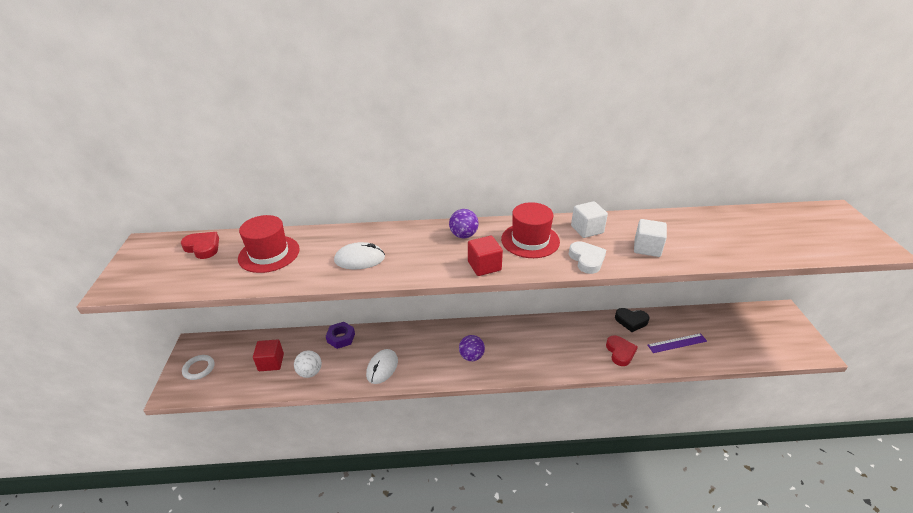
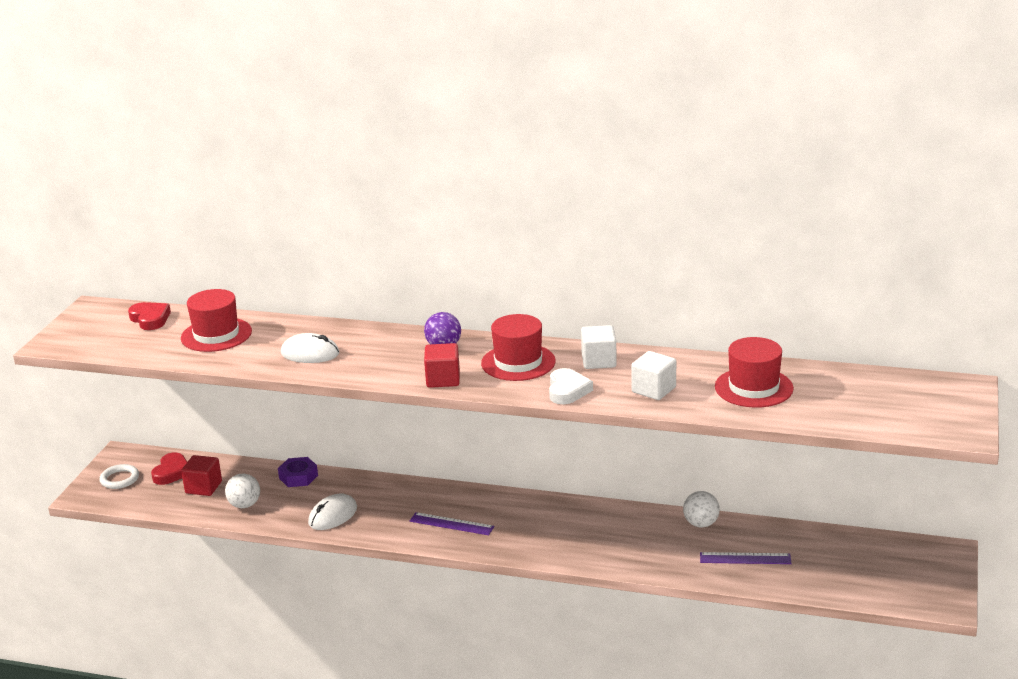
camera: 20 degrees right, 10 degrees down
(471, 356) = (451, 524): purple ball -> purple ruler
(620, 352) = (654, 554): red heart -> red heart (172, 472)
(631, 321) = (701, 524): black heart -> white ball
(711, 234) = (753, 387): none -> red hat

